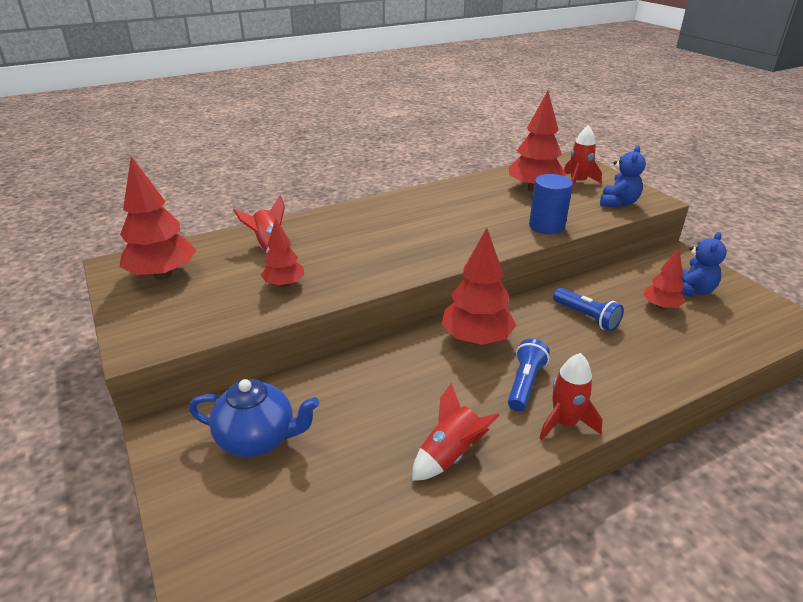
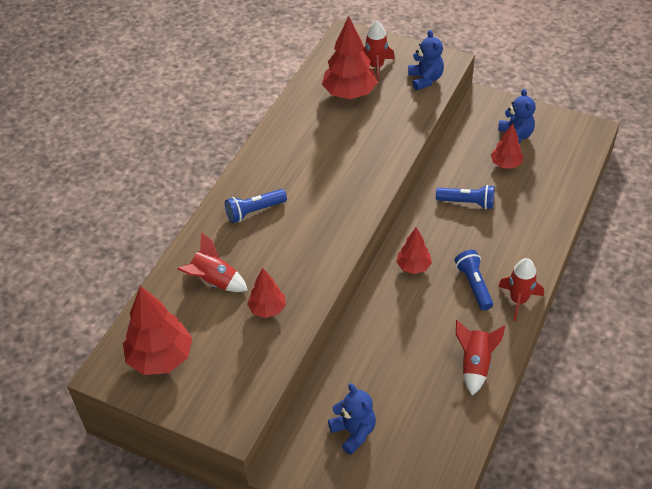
camera: 35 degrees left, 15 degrees up
(258, 439) = (353, 432): blue teapot -> blue teddy bear
(362, 223) = (254, 211): none -> blue flashlight
(476, 339) = (413, 266): red tree -> red tree, size x0.58
(546, 226) = (396, 136): blue cylinder -> none

